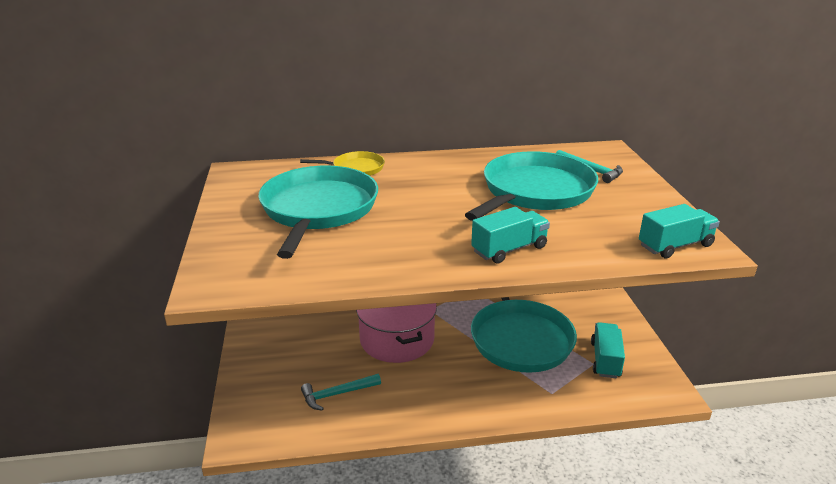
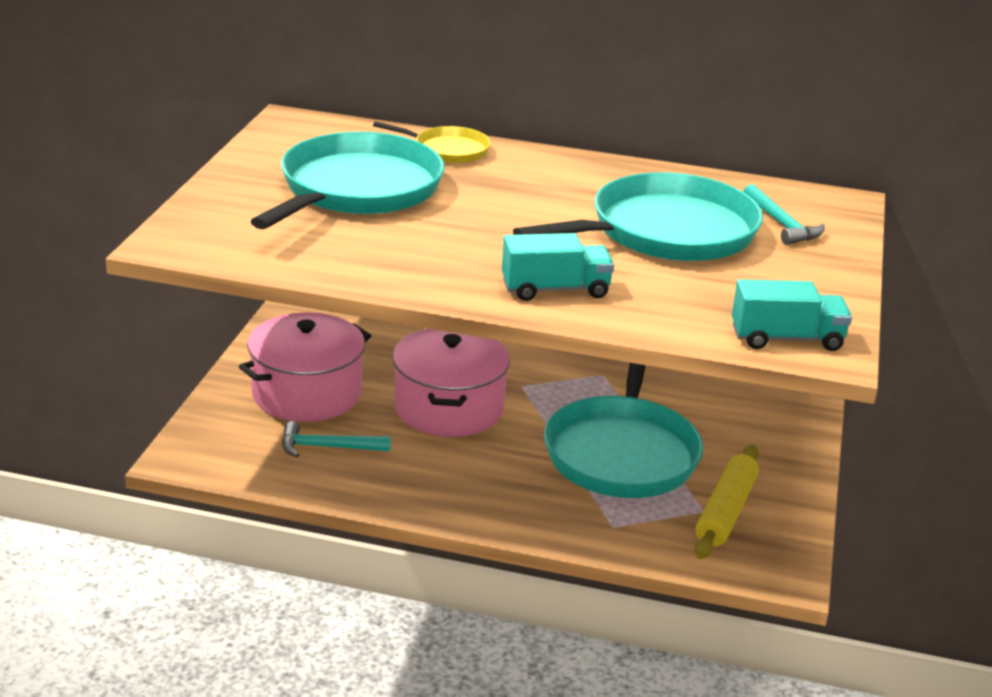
camera: 20 degrees right, 0 degrees up
(298, 357) = (307, 393): none -> pink pot
(605, 360) = (725, 511): turquoise truck -> yellow rolling pin

